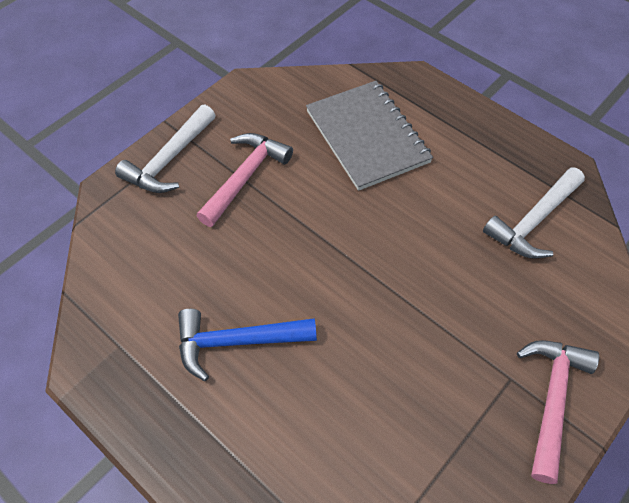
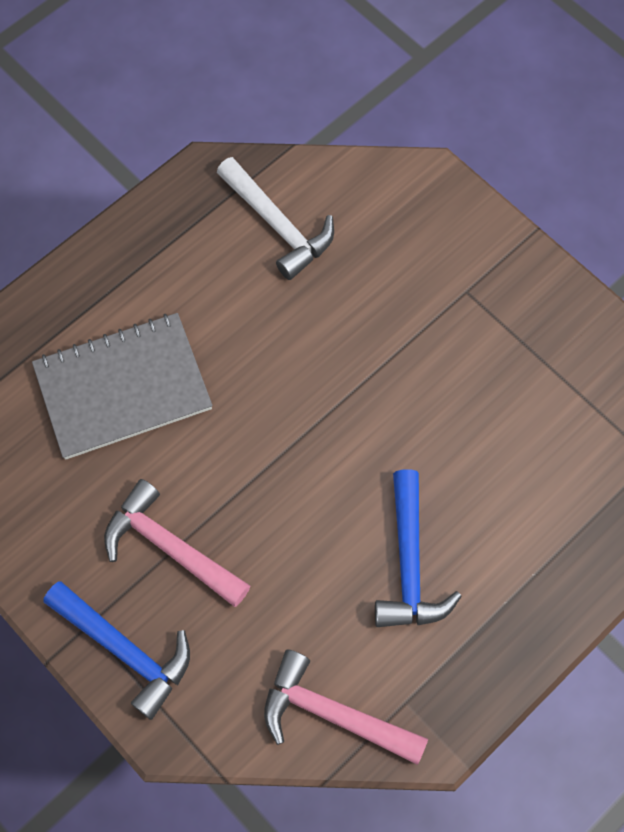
camera: 85 degrees left, 10 degrees up
(169, 159) = (125, 650): white hammer -> blue hammer
(552, 400) = (490, 259): pink hammer -> pink hammer (333, 714)

